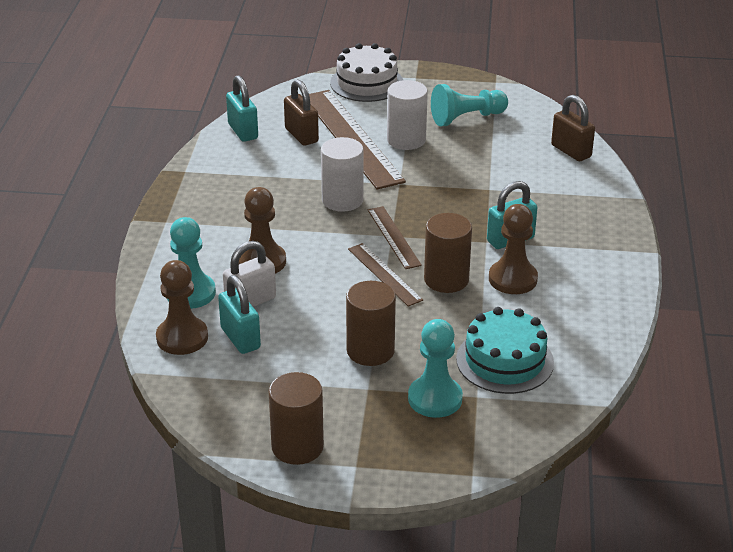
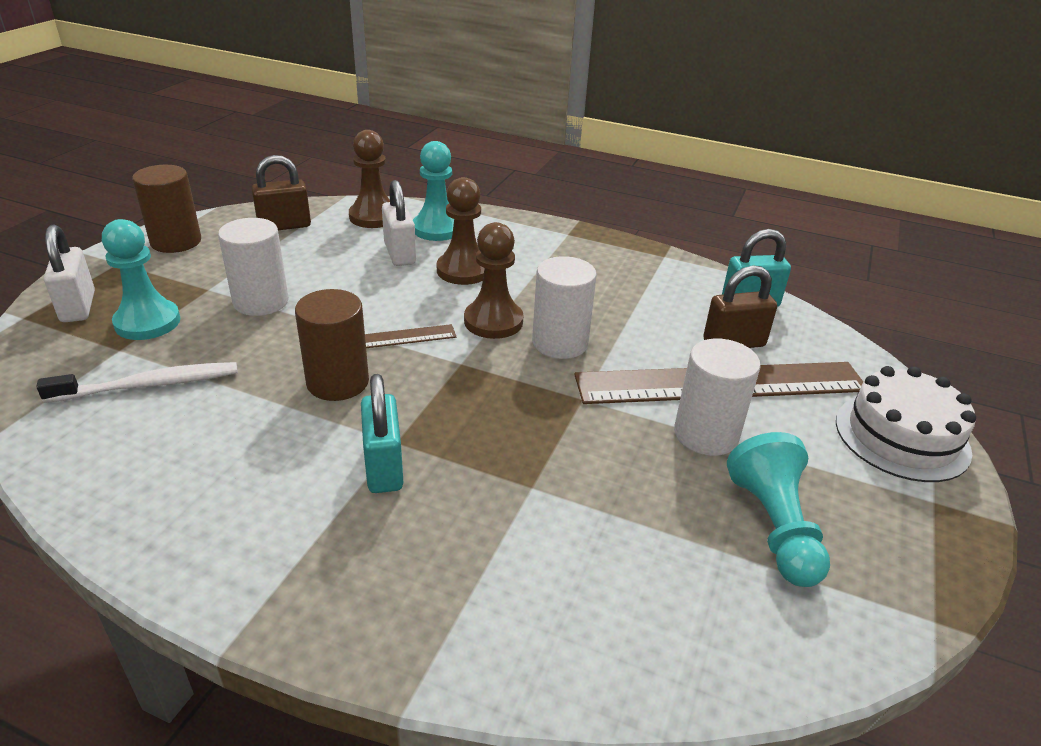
camera: 105 degrees right, 0 degrees up
(240, 338) = (348, 241): turquoise padlock -> none
(370, 351) = (261, 302): brown cylinder -> white cylinder
(394, 237) = (456, 363): brown ruler -> none
(438, 450) = (78, 307): none -> white padlock
(504, 361) = (149, 385): turquoise cake -> white toothbrush
(512, 279) = (292, 440): brown pawn -> brown pawn (493, 321)
(571, 151) = (622, 651): brown padlock -> brown padlock (284, 226)

